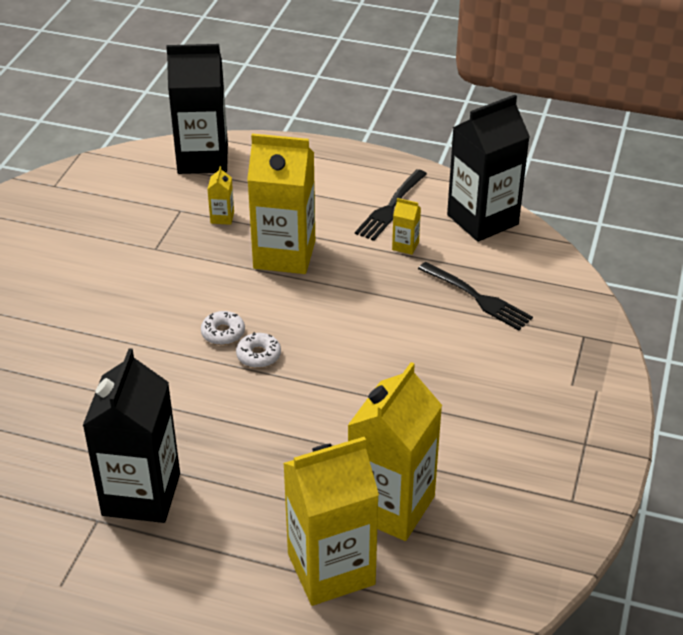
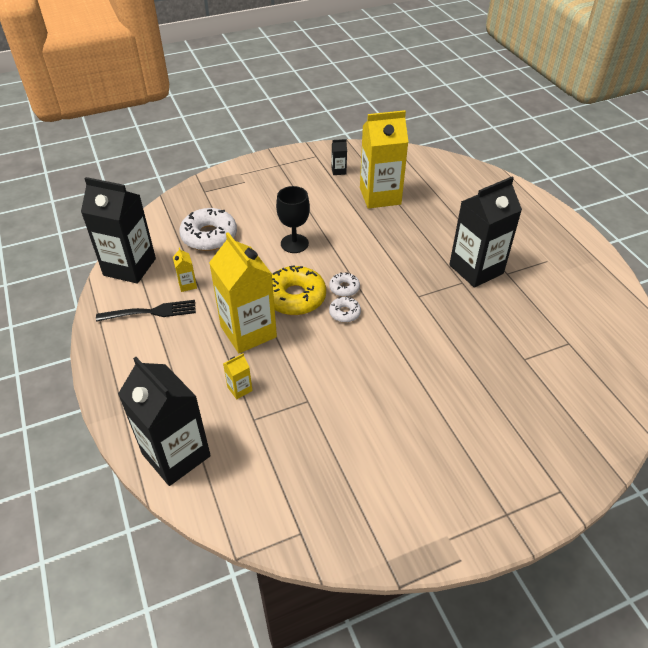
camera: 130 degrees left, 5 degrees up
(291, 310) = (295, 297): none -> yellow donut
(331, 569) = (431, 195): yellow carton -> none
(383, 359) = (294, 243): none -> black goblet
(476, 297) = (209, 236): black fork -> white donut
(503, 501) = (338, 171): none -> black carton

